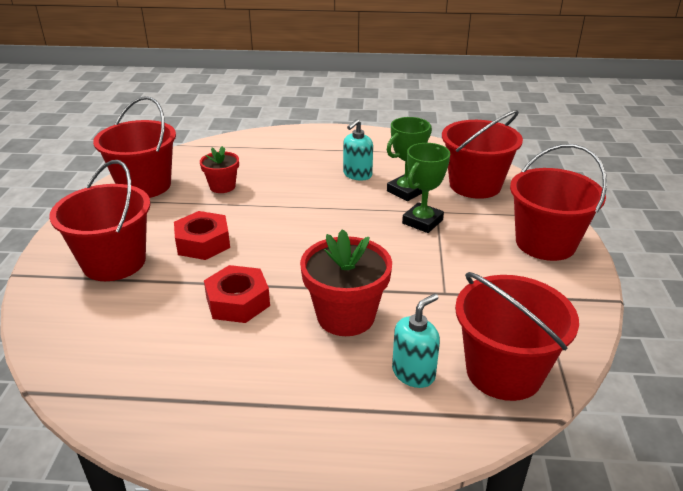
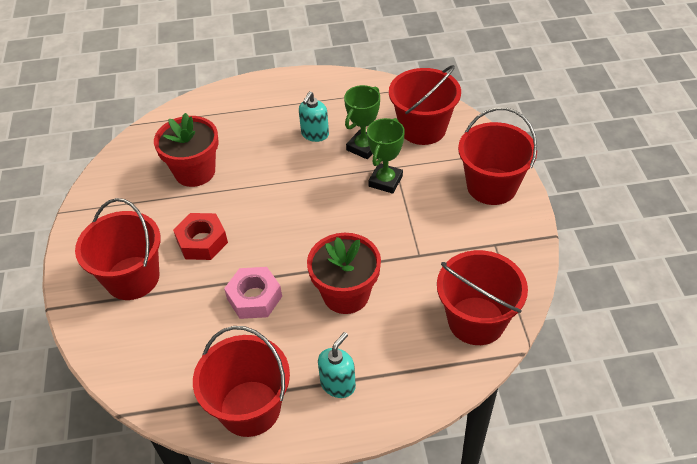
camera: 10 degrees left, 15 degrees up
(144, 186) = (121, 184): red bucket -> red bucket (250, 408)
(222, 186) = (195, 172): red flower pot -> red flower pot, size x1.71
(238, 302) = (254, 298): red nut -> pink nut
(413, 373) = (410, 336): turquoise soap dispenser -> turquoise soap dispenser (338, 384)

